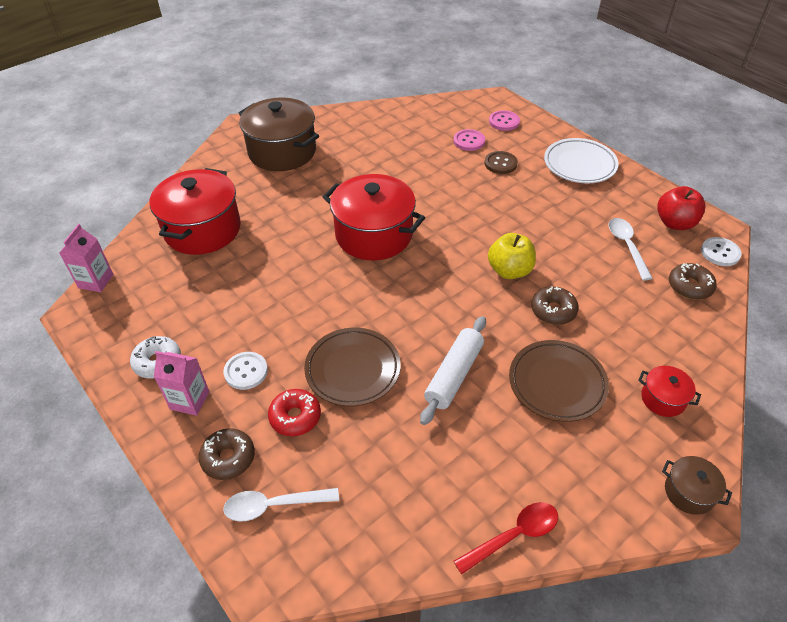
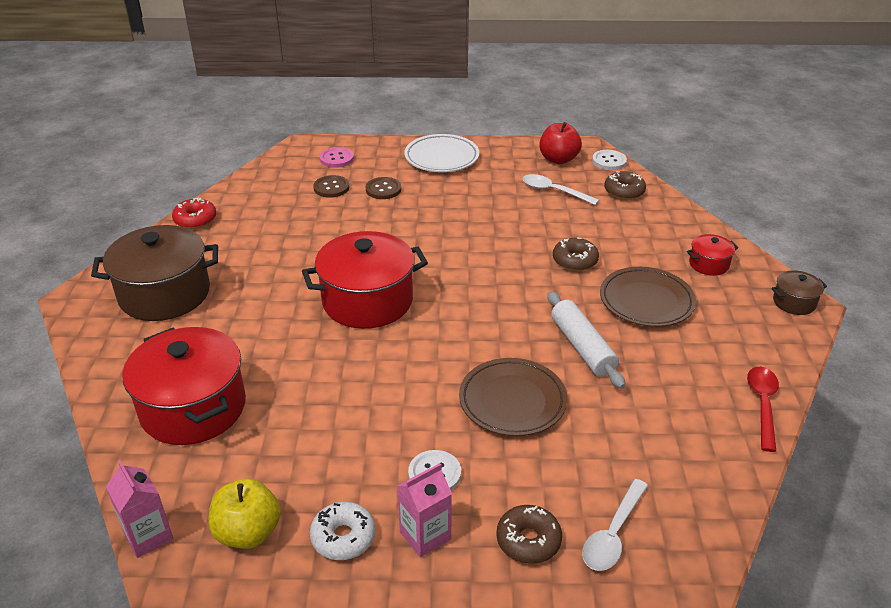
camera: 50 degrees left, 10 degrees down
(295, 417) = (527, 467): red donut -> red donut (195, 220)
(469, 141) = (331, 188): pink button -> brown button
(509, 271) = (508, 256): yellow apple -> yellow apple (248, 532)

